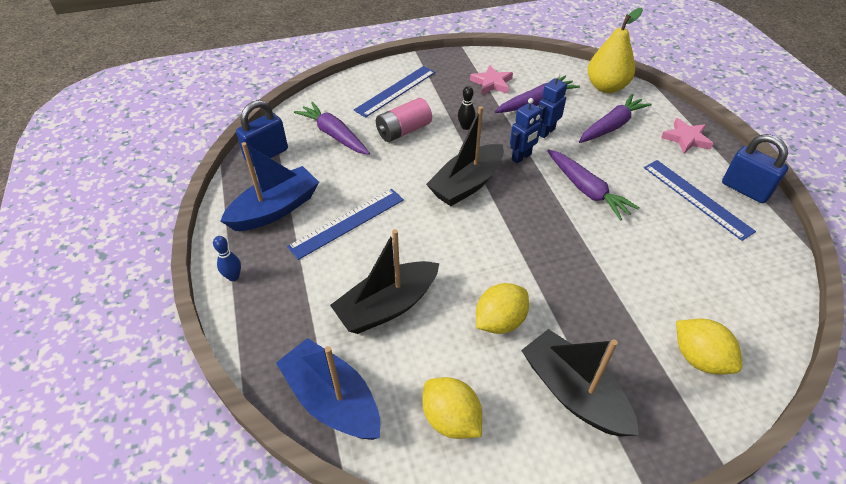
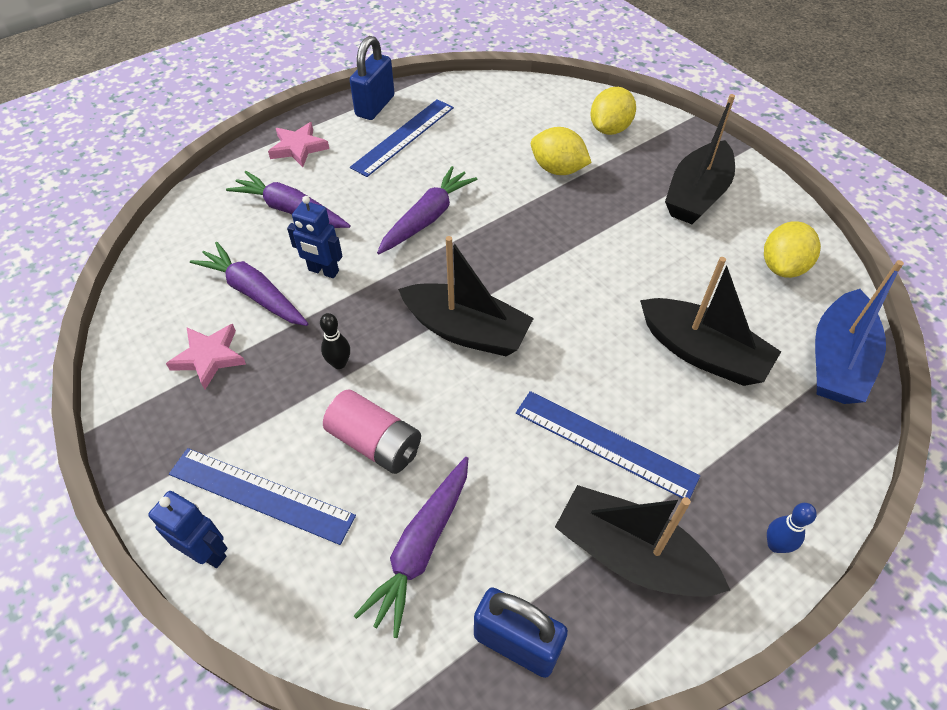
camera: 110 degrees left, 5 degrees up
(275, 209) = (631, 555): blue boat -> black boat
(499, 321) = (657, 256): yellow lemon -> yellow lemon (557, 169)
(521, 157) = (388, 286): blue robot -> blue robot (208, 552)
(606, 87) = (196, 224): yellow pear -> none

